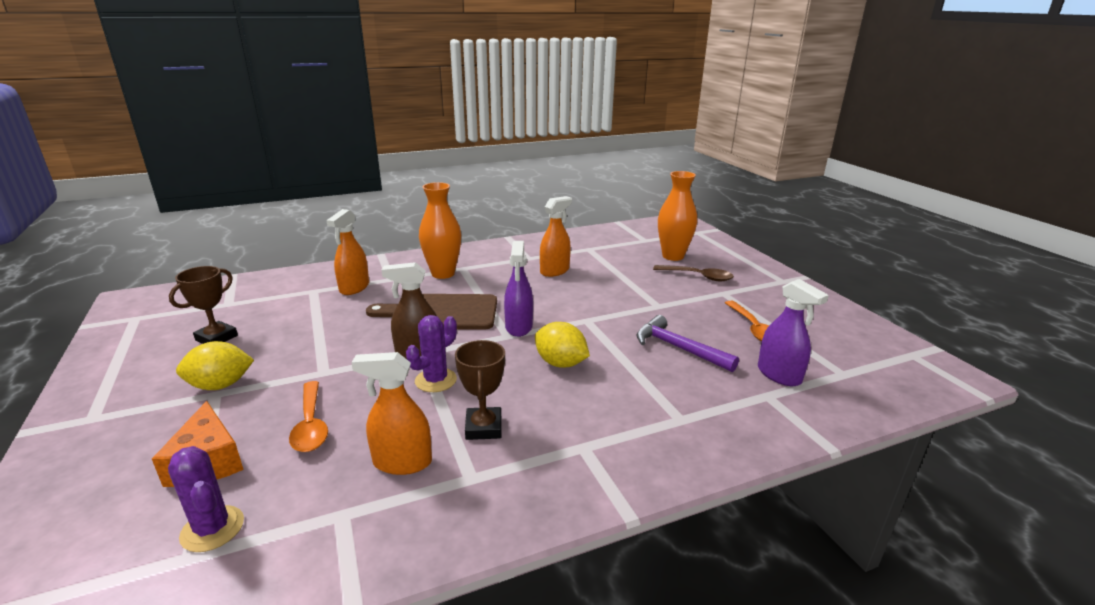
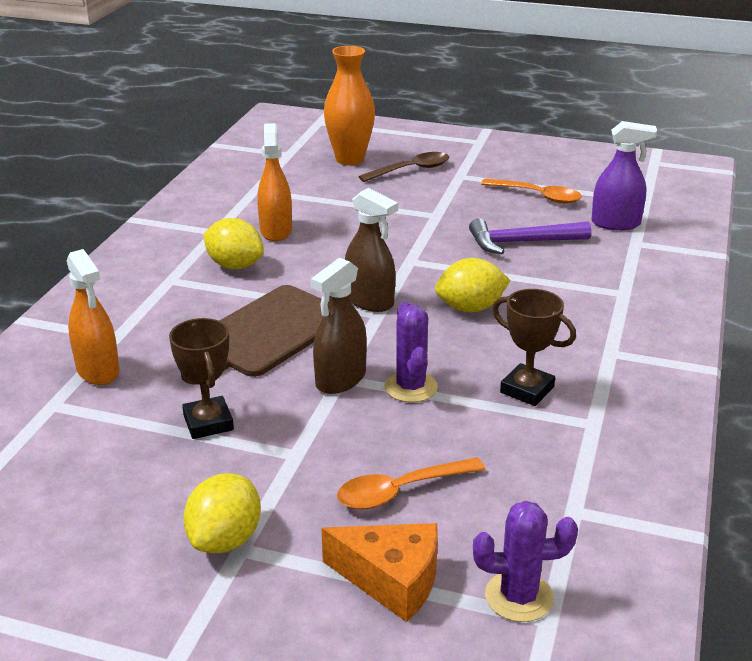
camera: 50 degrees left, 5 degrees up
(216, 338) = (80, 519): brown trophy -> brown trophy (208, 423)
(311, 425) = (400, 491): orange spoon -> orange spoon turned 135 degrees clockwise
(402, 462) = (531, 453): orange spray bottle -> none
(443, 274) = (164, 297): orange vase -> none
(500, 276) = (235, 265): none -> yellow lemon
(519, 327) = (370, 301): purple spray bottle -> brown spray bottle

